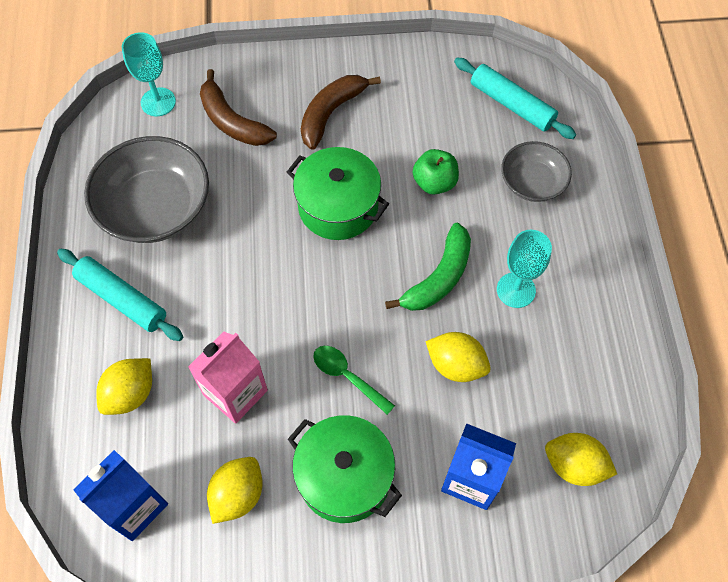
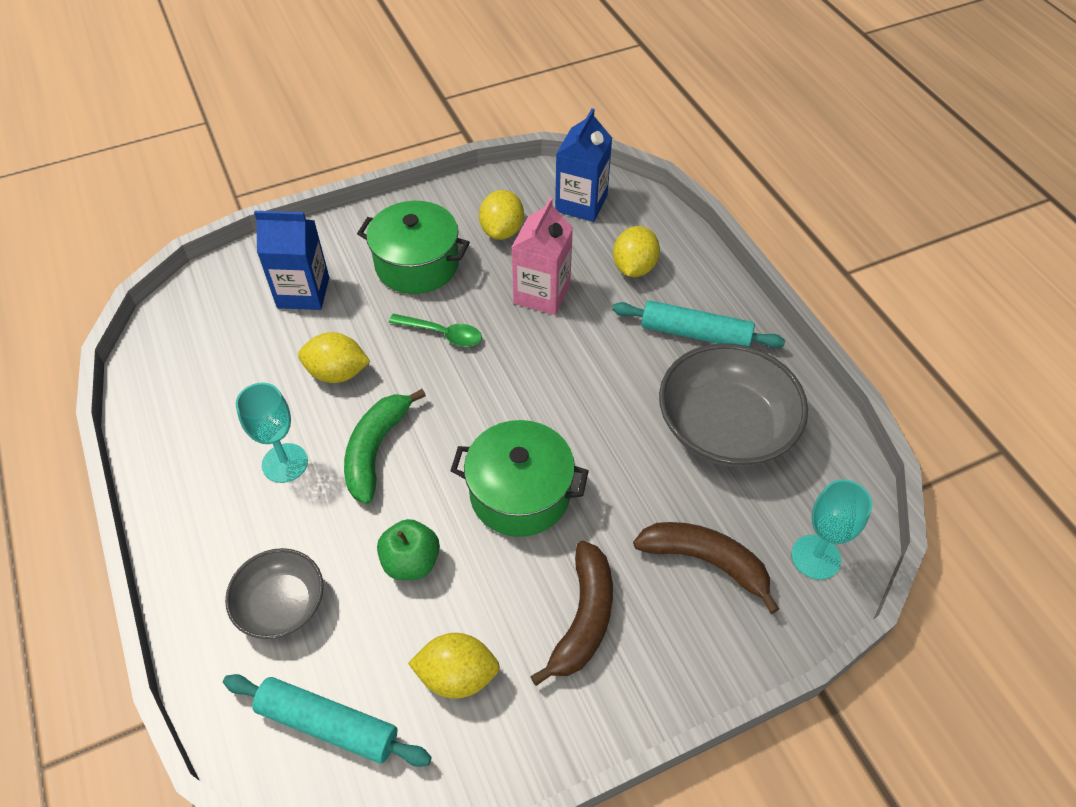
camera: 160 degrees right, 10 degrees down
(574, 465) = (208, 326): yellow lemon -> yellow lemon (457, 676)

